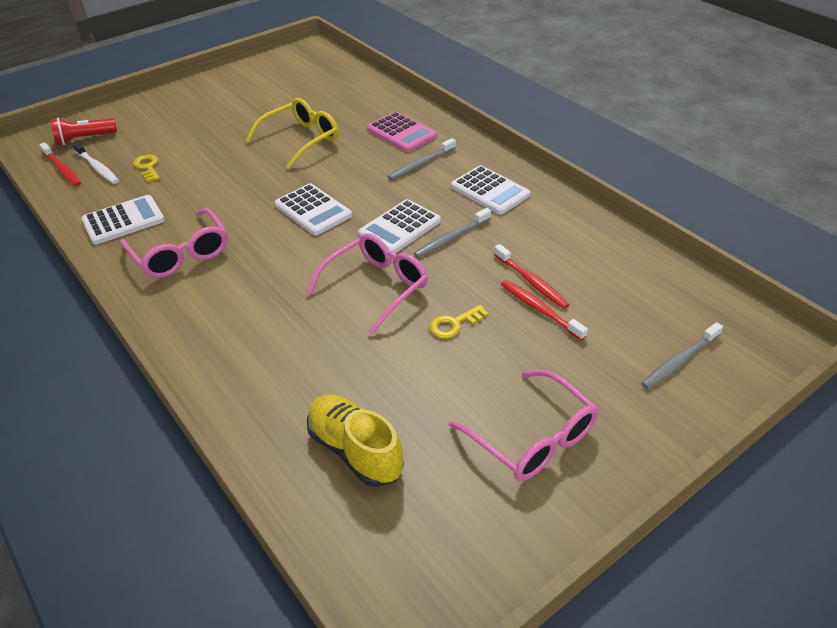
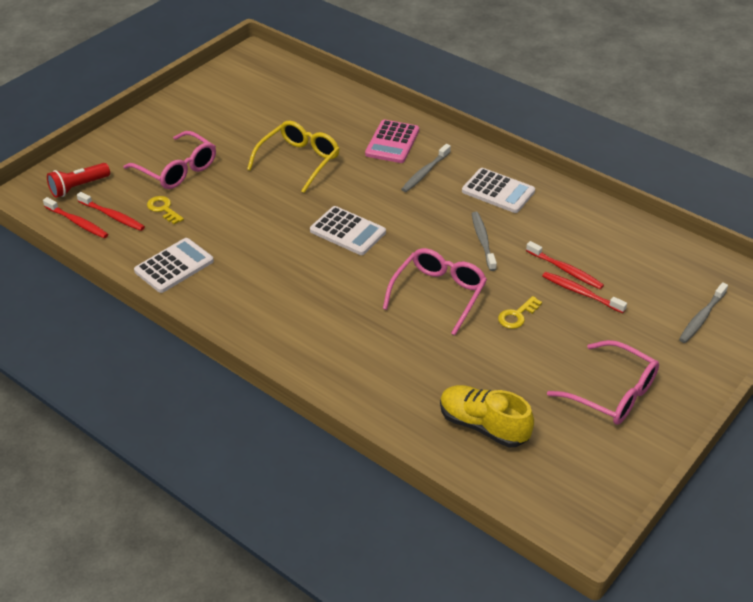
camera: 15 degrees left, 0 degrees up
(97, 167) = (112, 216): white toothbrush -> red toothbrush
(180, 254) = (248, 290): pink glasses -> pink glasses (177, 170)
(399, 227) = (434, 237): white calculator -> none
(401, 133) = (392, 142): pink calculator -> pink calculator turned 75 degrees clockwise
(451, 238) = (483, 241): grey toothbrush -> grey toothbrush turned 135 degrees clockwise

